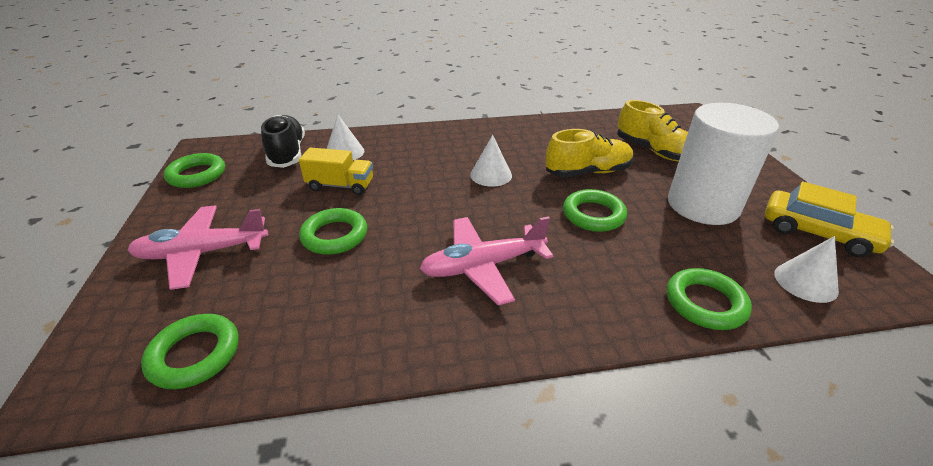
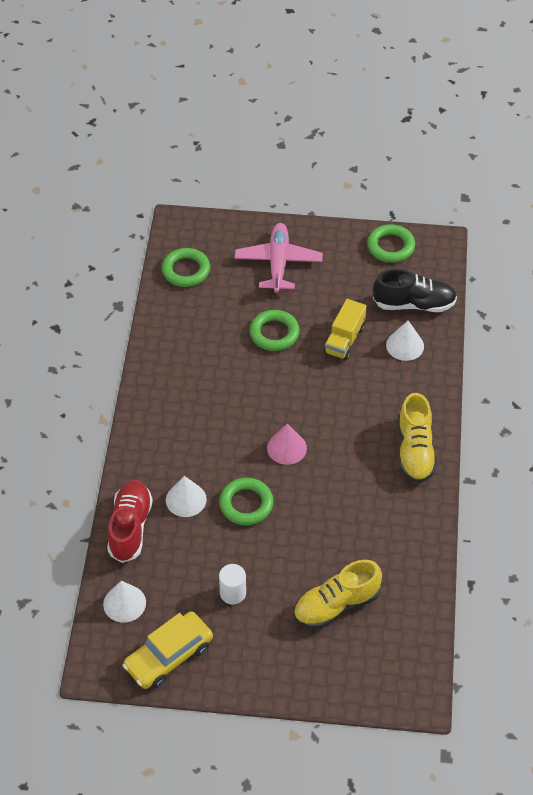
camera: 105 degrees right, 15 degrees up
(483, 266) = (210, 414): pink plane -> none
(491, 175) = (331, 449): white cone -> white cone (186, 499)
(504, 200) = (286, 448): none -> pink cone
(587, 172) = (313, 527): yellow shoe -> yellow shoe (415, 451)
(702, 205) = (233, 593): white cylinder -> white cylinder, size x0.42
(705, 303) = (130, 527): green ring -> red shoe

